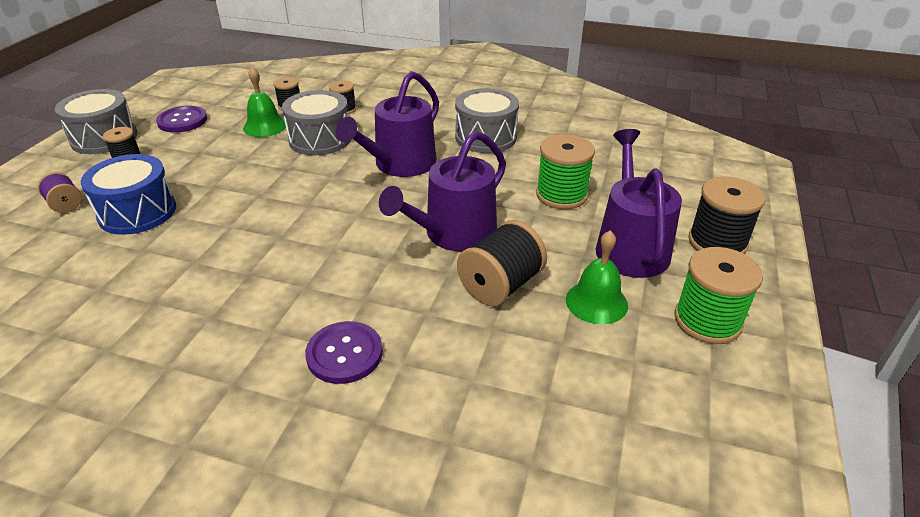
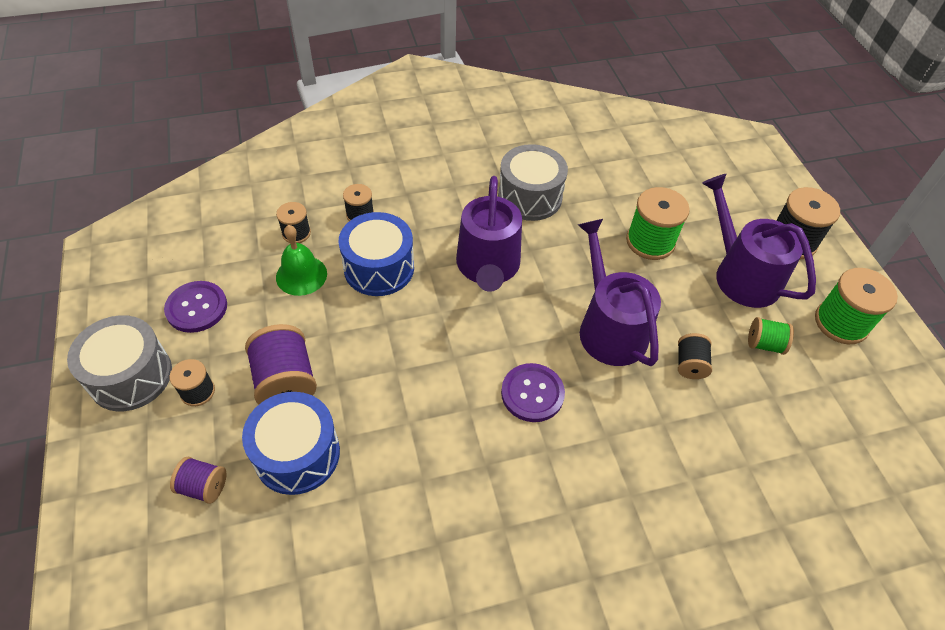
camera: 35 degrees left, 15 degrees up
(182, 174) = (286, 381): none -> purple spool
(320, 139) = (379, 268): grey drum -> blue drum
(344, 354) = (644, 497): purple button -> purple button (532, 393)
(454, 234) = (609, 328): purple watering can -> purple watering can turned 150 degrees clockwise
(500, 285) = (690, 364): black spool -> black spool, size x0.57
(596, 302) = (764, 344): green bell -> green spool

